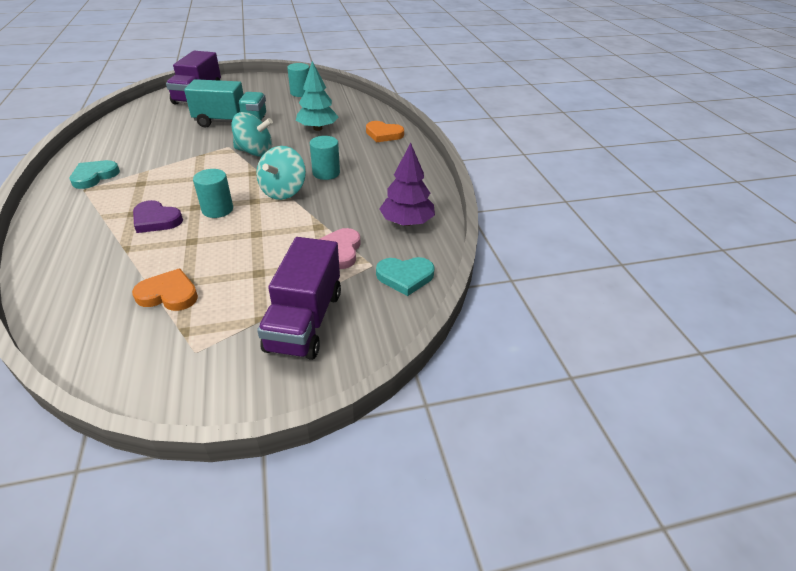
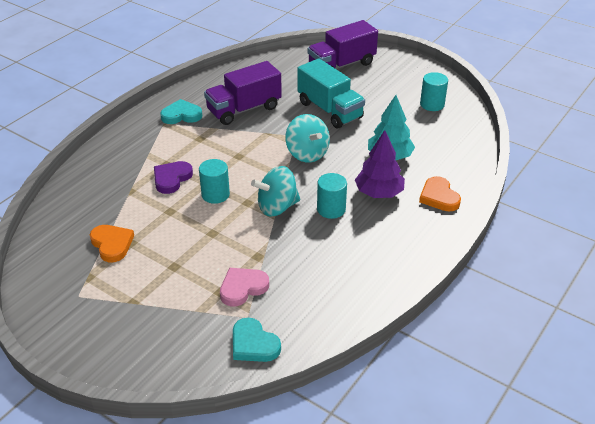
camera: 50 degrees right, 0 degrees up
(156, 220) = (171, 179): purple heart -> purple heart turned 45 degrees clockwise
(305, 320) = (152, 324): purple truck -> purple truck (244, 109)
(407, 222) = (323, 300): purple tree -> purple tree (379, 193)

